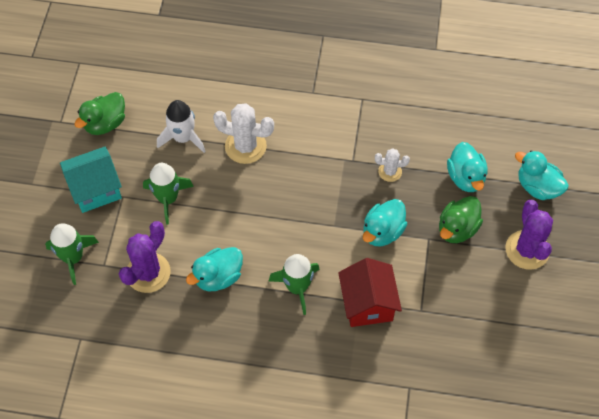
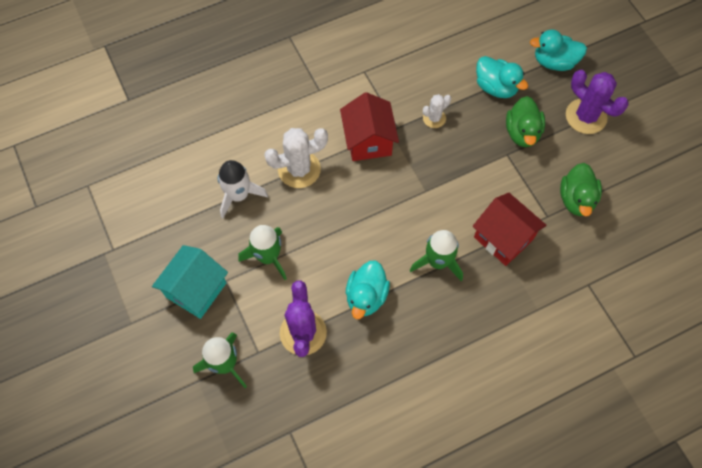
camera: 35 degrees left, 5 degrees up
(105, 123) = (157, 225): green duck -> green duck (576, 199)
(319, 157) = (368, 141): none -> red house
(382, 232) = (468, 171): turquoise duck -> none

